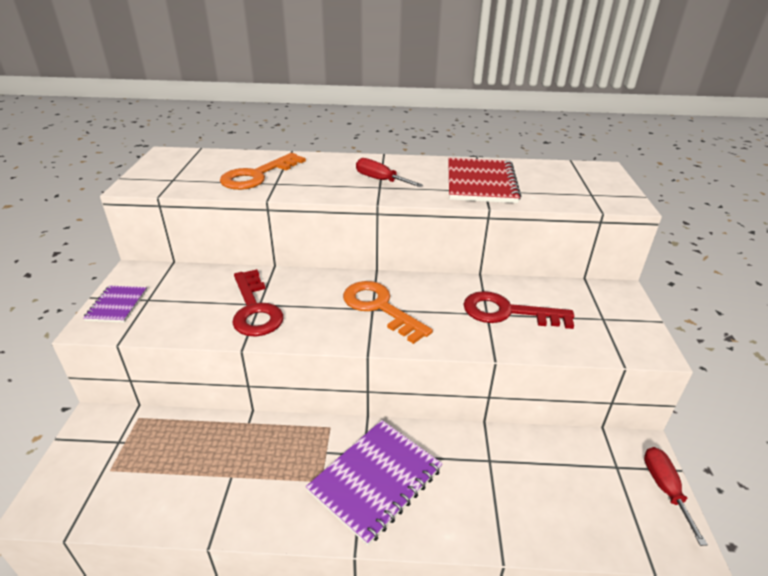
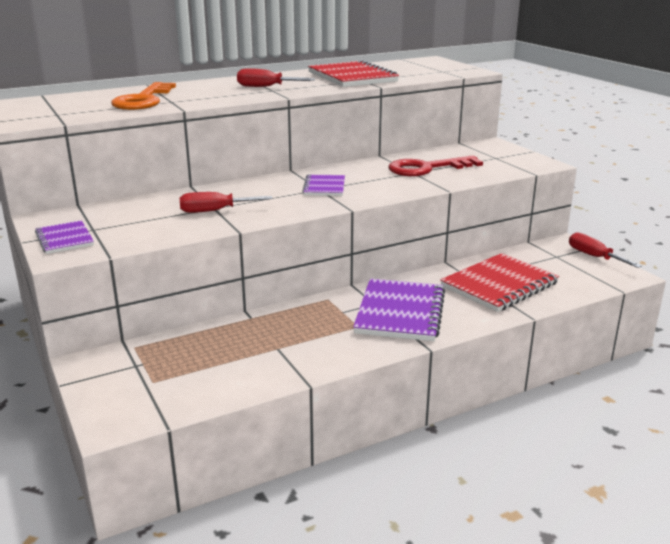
camera: 30 degrees left, 10 degrees down
(255, 309) = (214, 211): red key -> red screwdriver
(379, 307) = (324, 187): orange key -> purple notebook
(511, 486) = (499, 285): none -> red notebook

